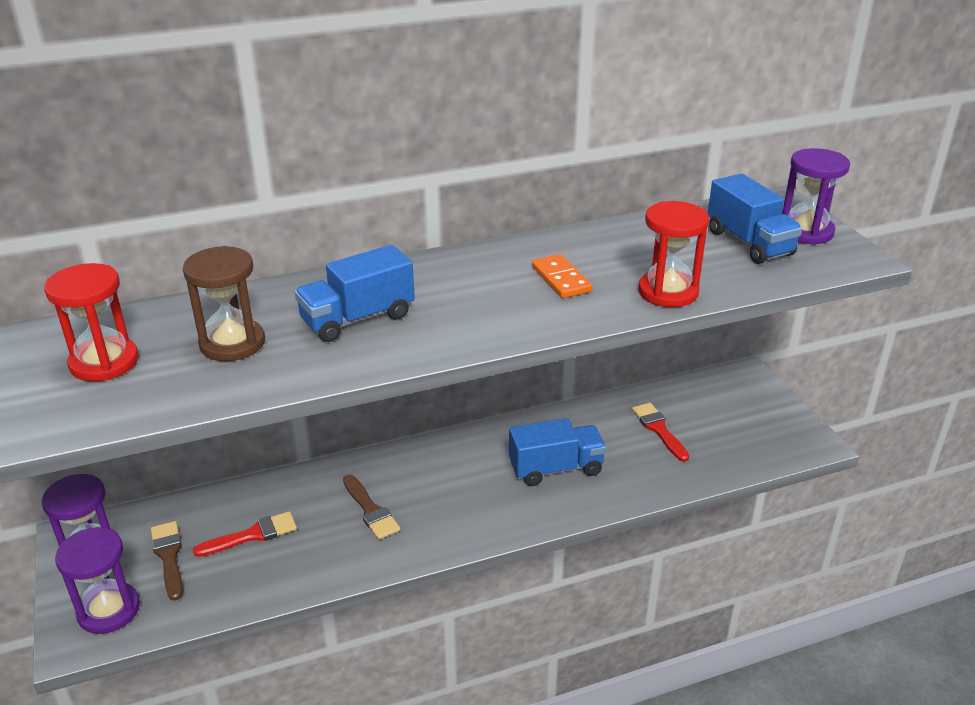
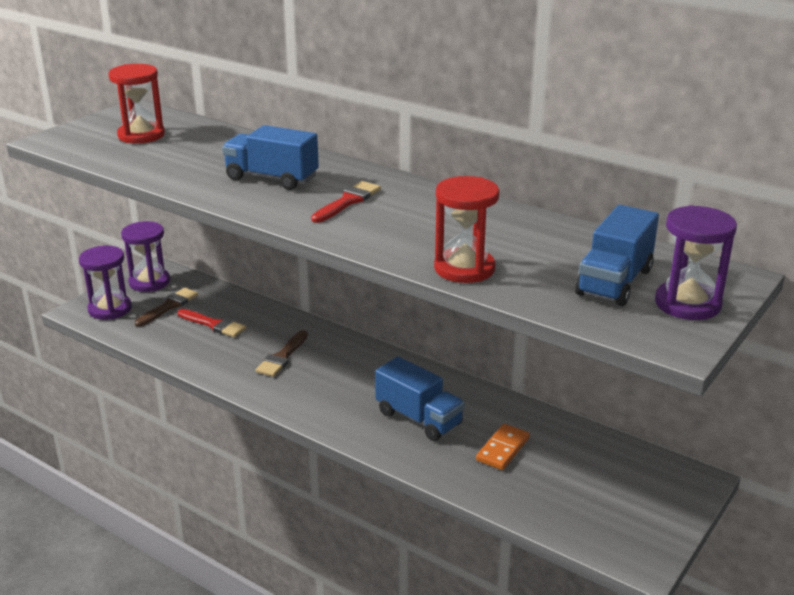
camera: 55 degrees right, 5 degrees down
(232, 343) = (198, 156): brown hourglass -> none
(561, 279) = (422, 224): orange domino -> orange domino (502, 449)
(658, 429) = (537, 454): red brush -> red brush (348, 201)

